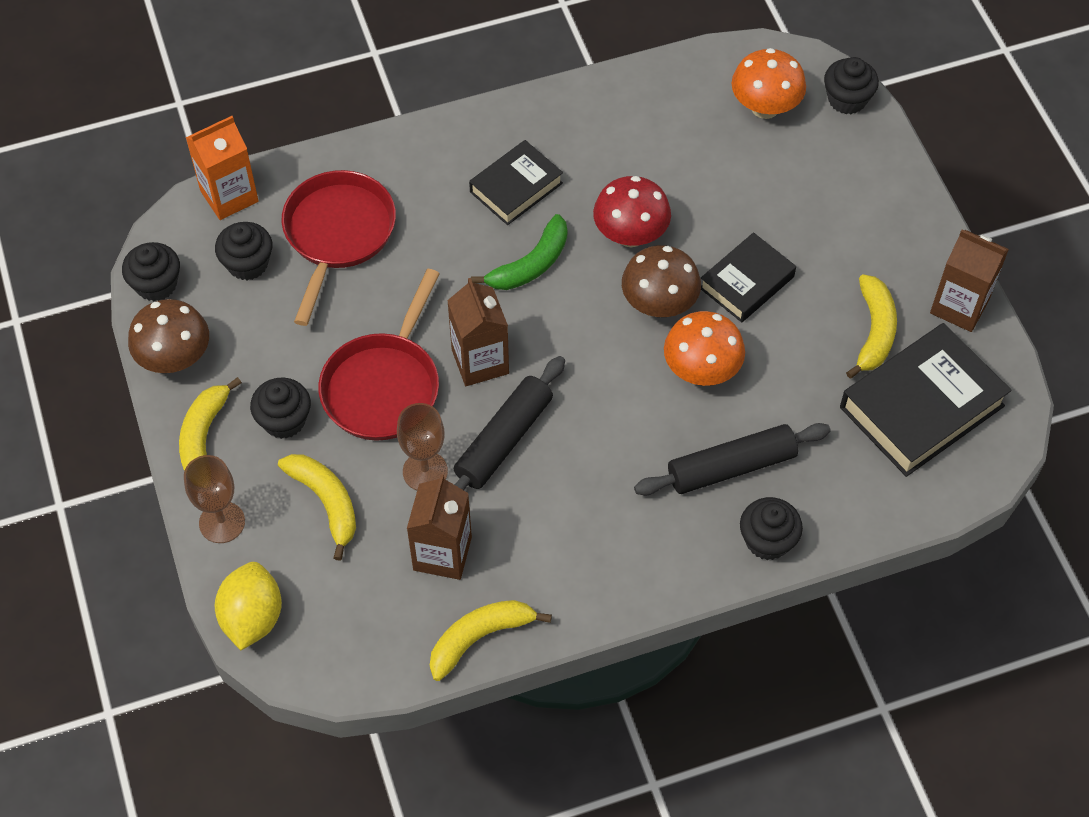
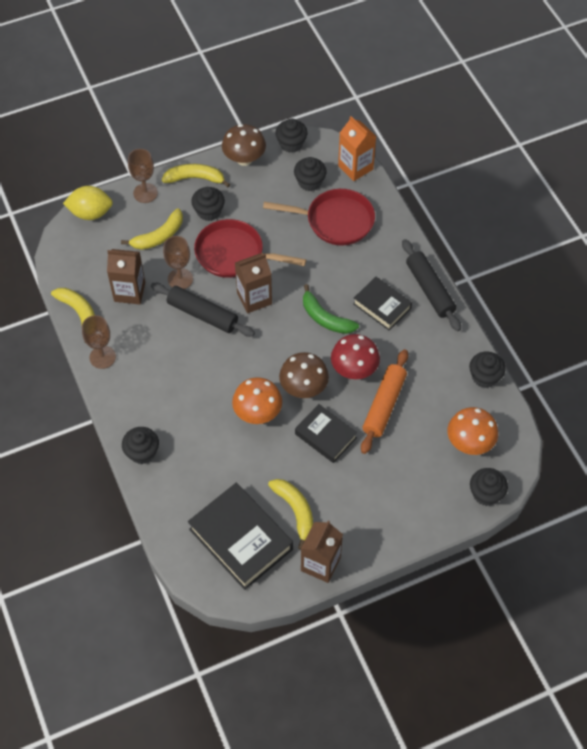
camera: 85 degrees right, 0 degrees up
(576, 600) = (102, 357): none -> brown goblet
(656, 76) = (484, 377): none -> black cupcake
(696, 203) = (384, 405): none -> orange rolling pin
(731, 467) = (191, 431): black rolling pin -> black rolling pin (430, 289)
(874, 331) = (295, 511): yellow banana -> yellow banana turned 120 degrees counterclockwise

